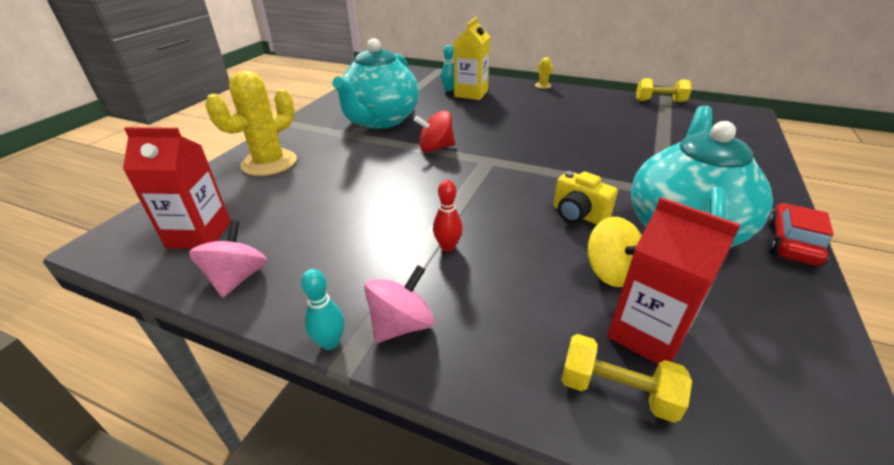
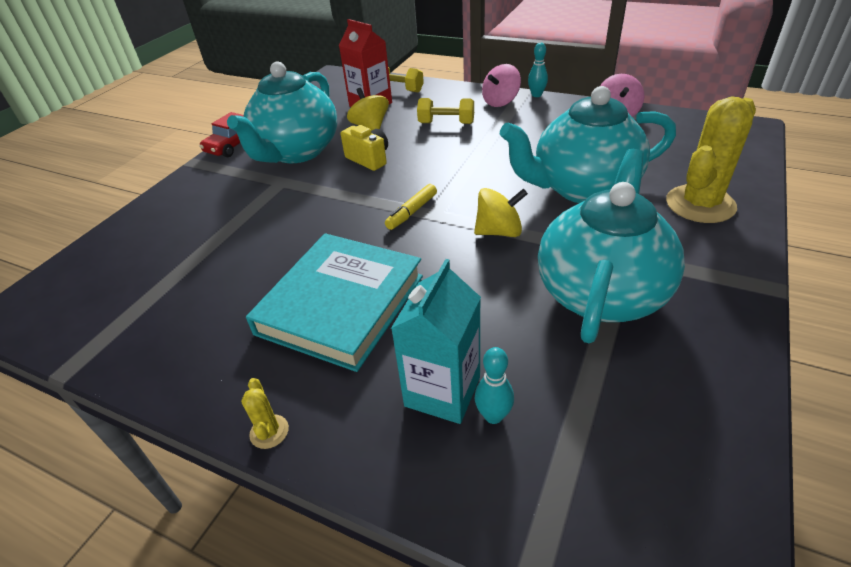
camera: 175 degrees left, 5 degrees up
(199, 234) = (680, 135): red carton -> none
(354, 177) = (582, 188): none -> turquoise teapot
(435, 148) = (499, 231): red spinning top -> yellow spinning top
(448, 247) = (477, 135): red bowling pin -> none
(471, 94) = (442, 391): yellow carton -> turquoise carton
(508, 161) = (411, 212): none -> yellow marker
(535, 116) = (341, 304): none -> turquoise book
(659, 101) = (95, 353): yellow dumbbell -> yellow dumbbell (446, 123)

